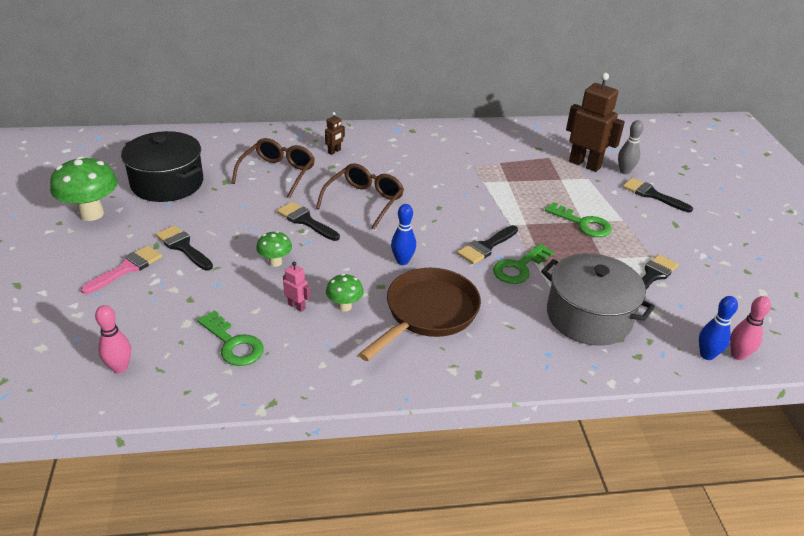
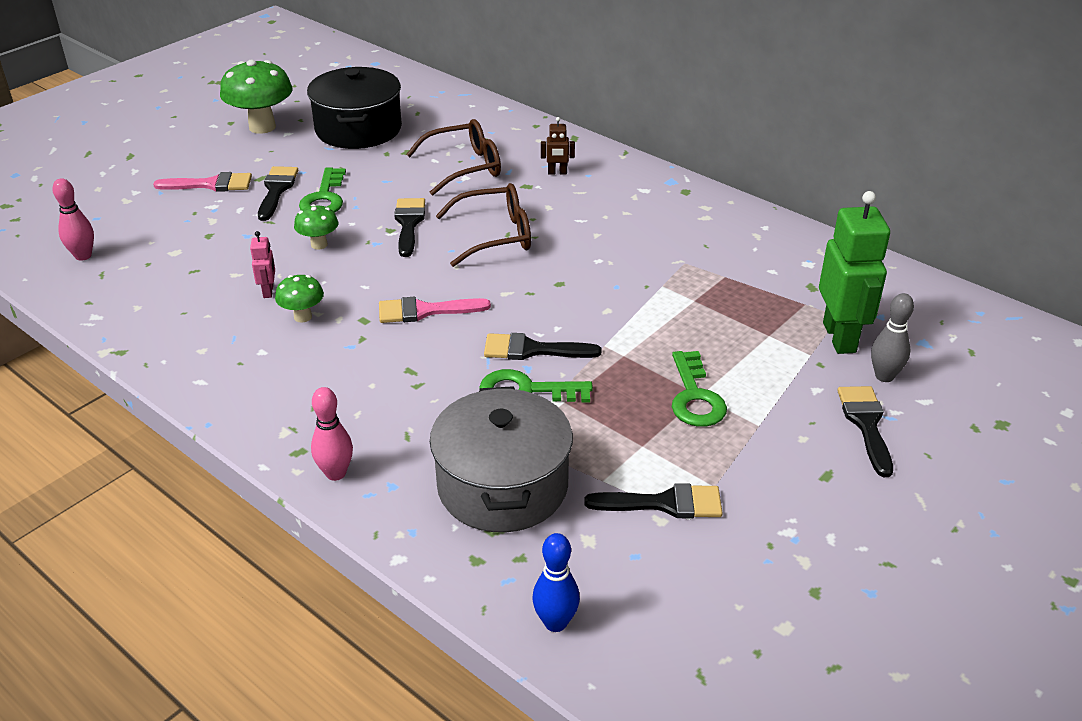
camera: 50 degrees right, 0 degrees up
(233, 344) = (175, 289): green key -> green key (324, 198)
(402, 261) = (425, 311): blue bowling pin -> pink brush
(427, 313) = (357, 370): brown pan -> none
(585, 164) = (840, 337): brown robot -> green robot
(738, 355) = (593, 654): pink bowling pin -> pink bowling pin (336, 473)

